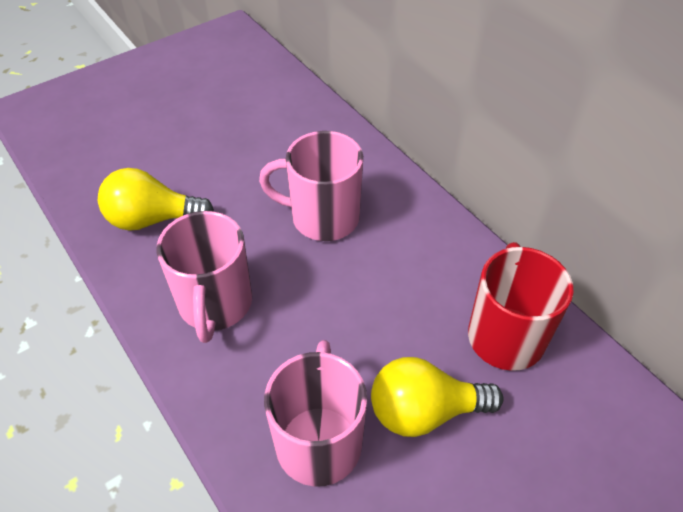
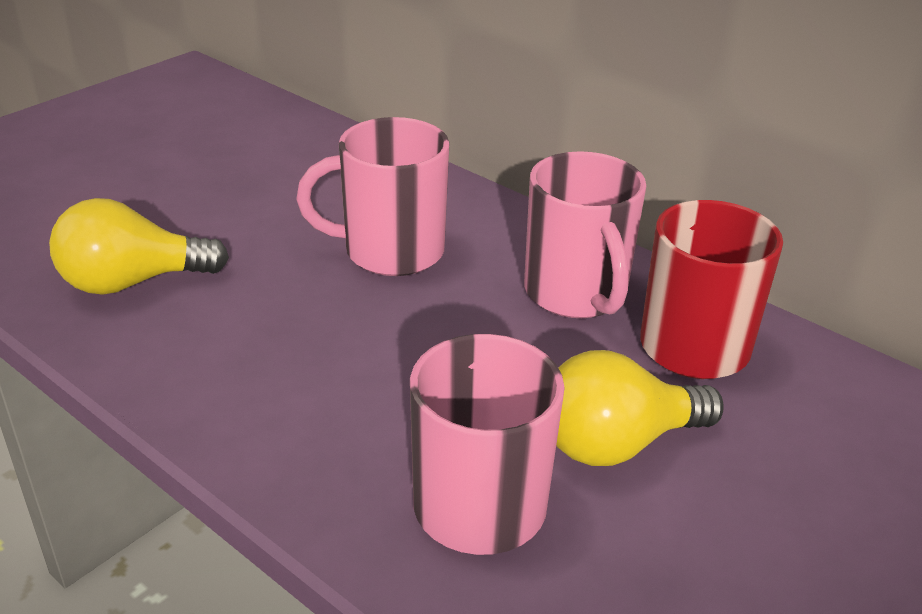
camera: 15 degrees left, 15 degrees down
(215, 304) = (263, 367): pink mug -> pink mug (576, 294)

